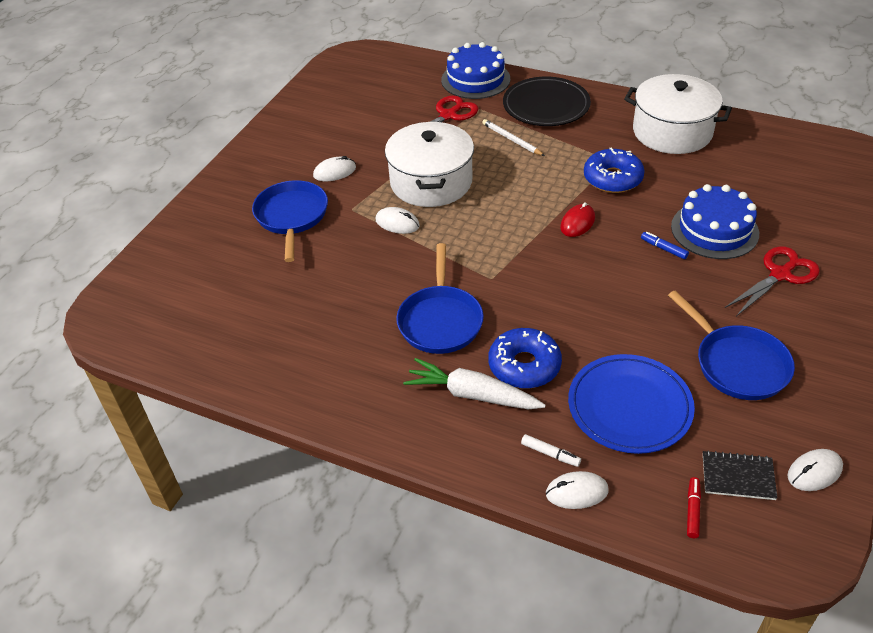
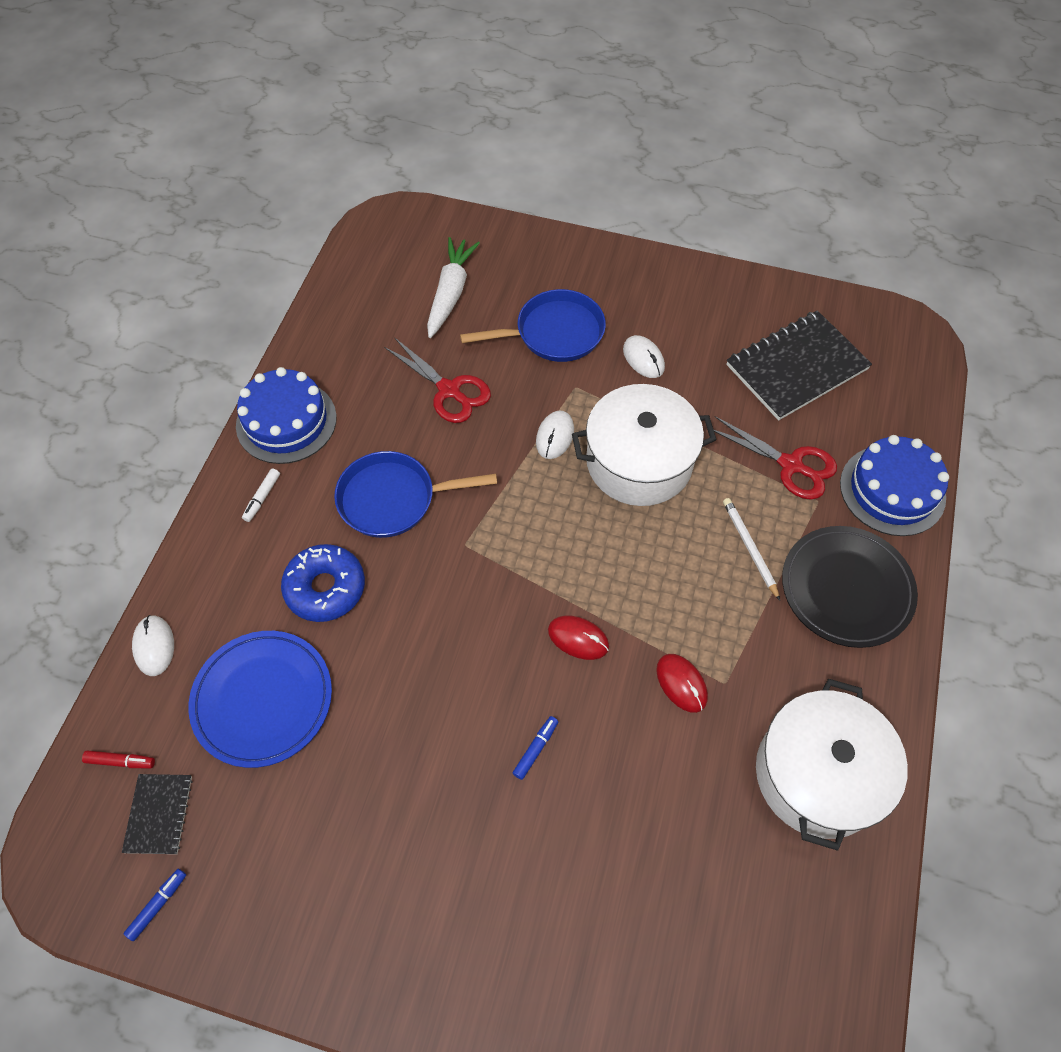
camera: 80 degrees right, 15 degrees up
(366, 103) = (796, 367): none -> black notebook
(472, 394) = (285, 540): white carrot -> white carrot (450, 293)
(512, 140) = (750, 548): white pencil -> white pencil turned 60 degrees counterclockwise
(550, 454) = (203, 619): white marker -> white marker (262, 498)
(612, 178) = (681, 683): blue donut -> red mouse
(714, 230) = (583, 823): blue cake -> blue cake (286, 421)
(737, 364) = (326, 830): blue pan -> none
(780, 274) = (494, 910): red scissors -> red scissors (449, 390)
(814, 472) = (158, 905): white mouse -> blue marker

